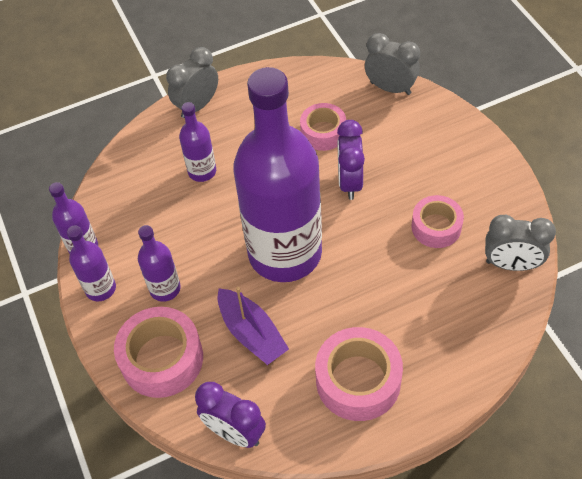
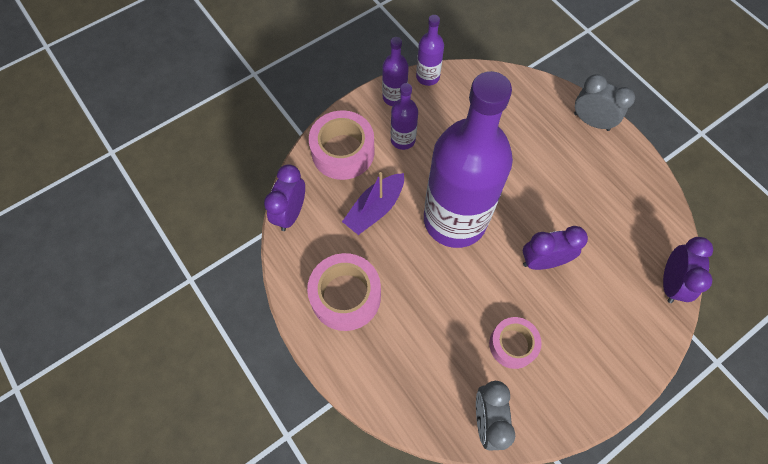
camera: 75 degrees right, 10 degrees up
(202, 171) = (521, 140): purple bottle -> none
(323, 132) = (594, 229): pink tape -> none
(390, 88) = (670, 283): grey clock -> purple clock

